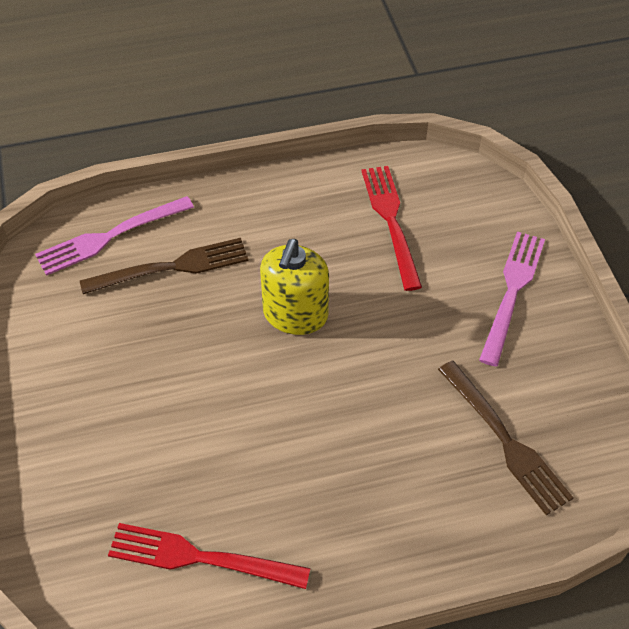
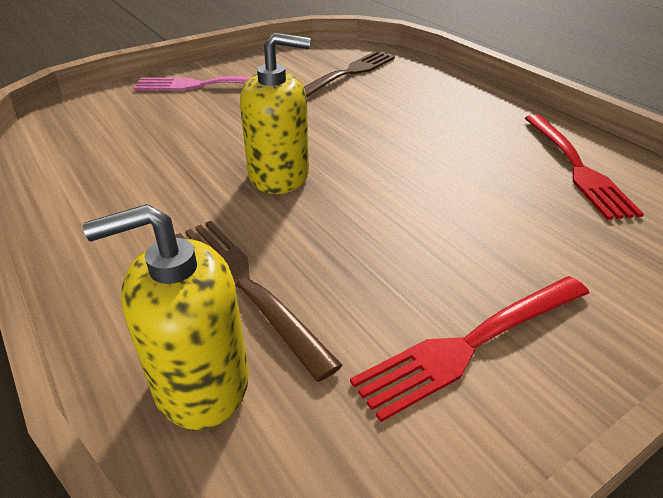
camera: 110 degrees left, 15 degrees down
(110, 236) = (201, 382): pink fork -> yellow soap dispenser
(391, 221) = (127, 145): red fork -> red fork (472, 344)

